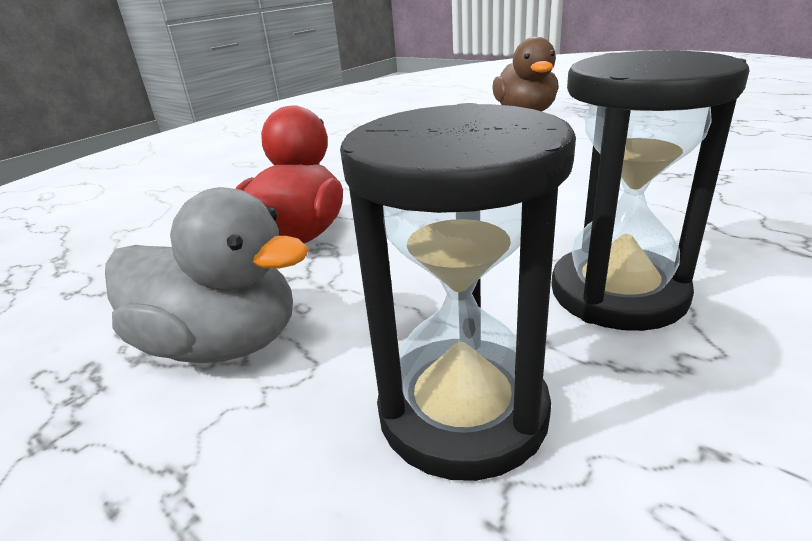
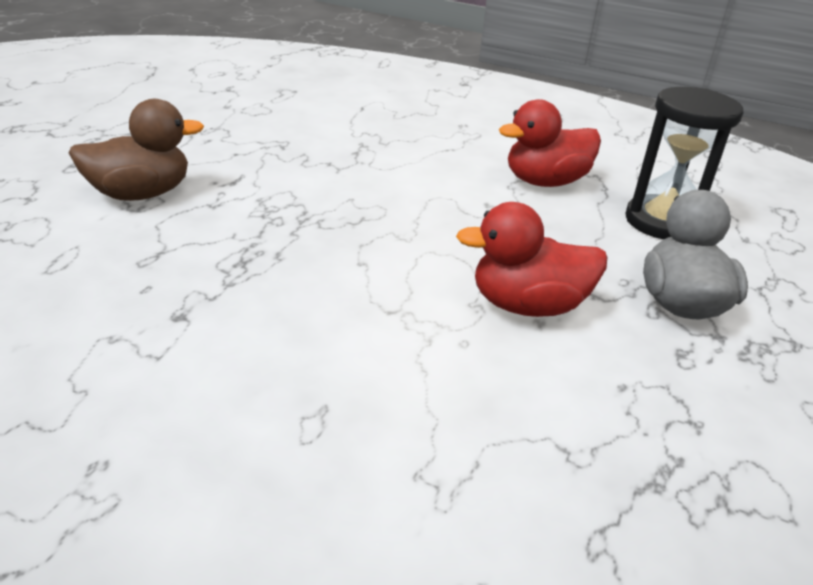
camera: 110 degrees left, 5 degrees up
(617, 293) = (545, 182): black hourglass -> red duck

